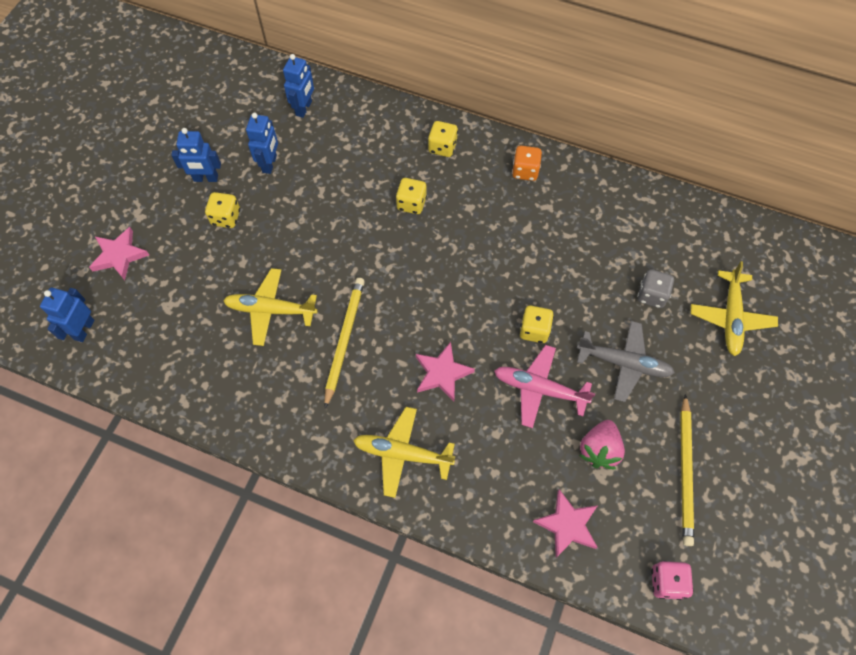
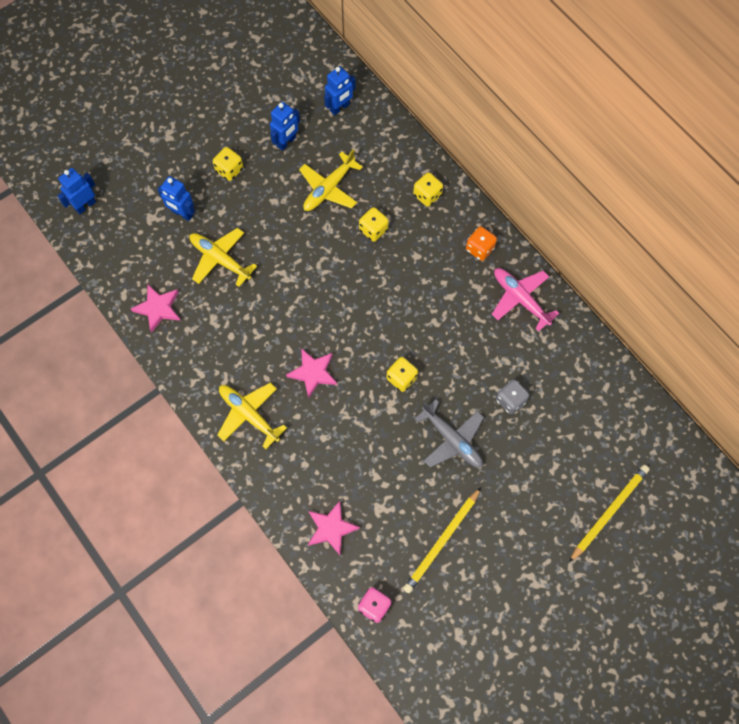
camera: 30 degrees right, 5 degrees up
(119, 255) = (138, 161): pink star -> pink star (158, 308)
(206, 178) = (232, 130): blue robot -> blue robot (182, 213)
(344, 340) = (259, 310): yellow pencil -> yellow pencil (609, 512)
(540, 389) = (376, 424): pink plane -> pink plane (520, 299)
(599, 449) = (390, 490): pink strawberry -> none
(730, 317) = (561, 451): yellow plane -> yellow plane (329, 188)

